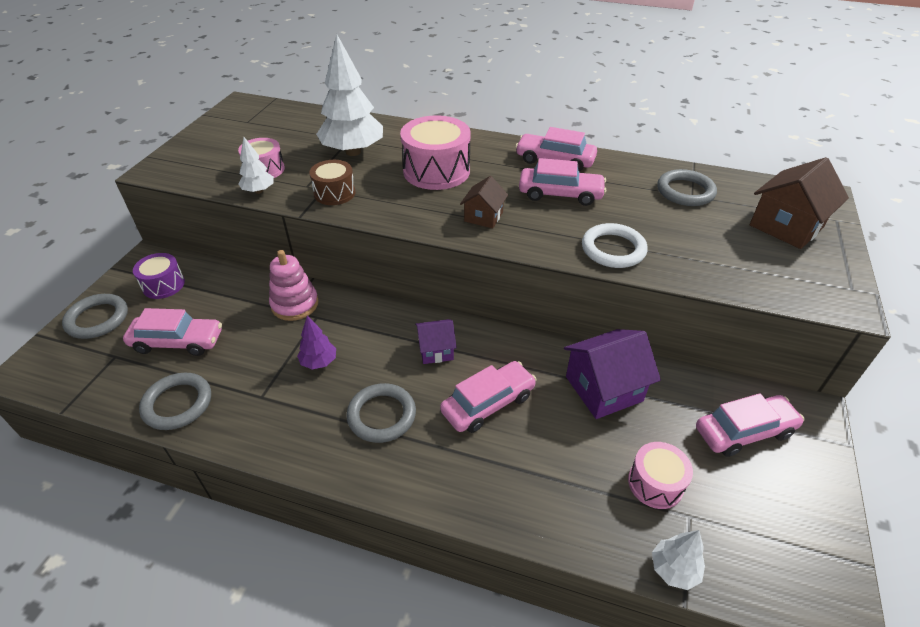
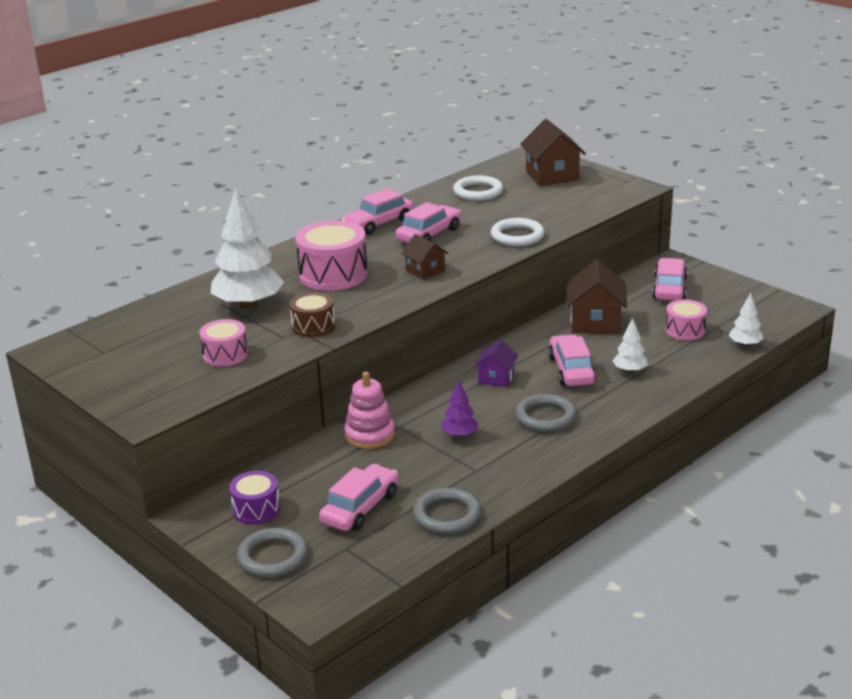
camera: 60 degrees left, 15 degrees down
(259, 191) = (263, 362): white tree -> white tree (629, 371)
(604, 389) = (595, 322): purple house -> brown house
(685, 191) = (478, 192): grey ring -> white ring

